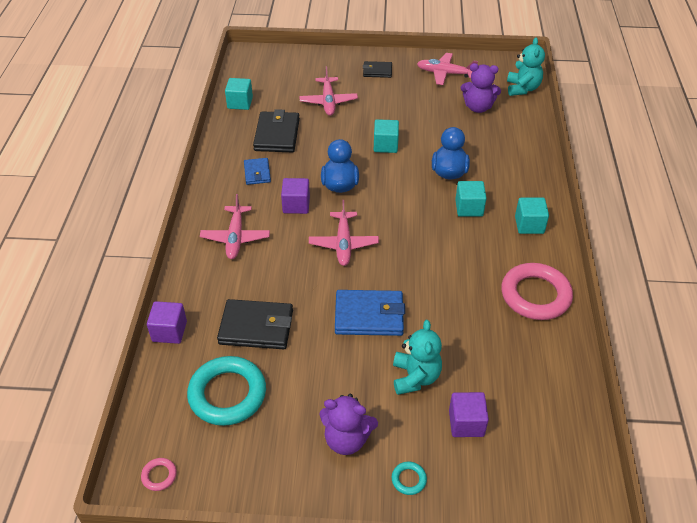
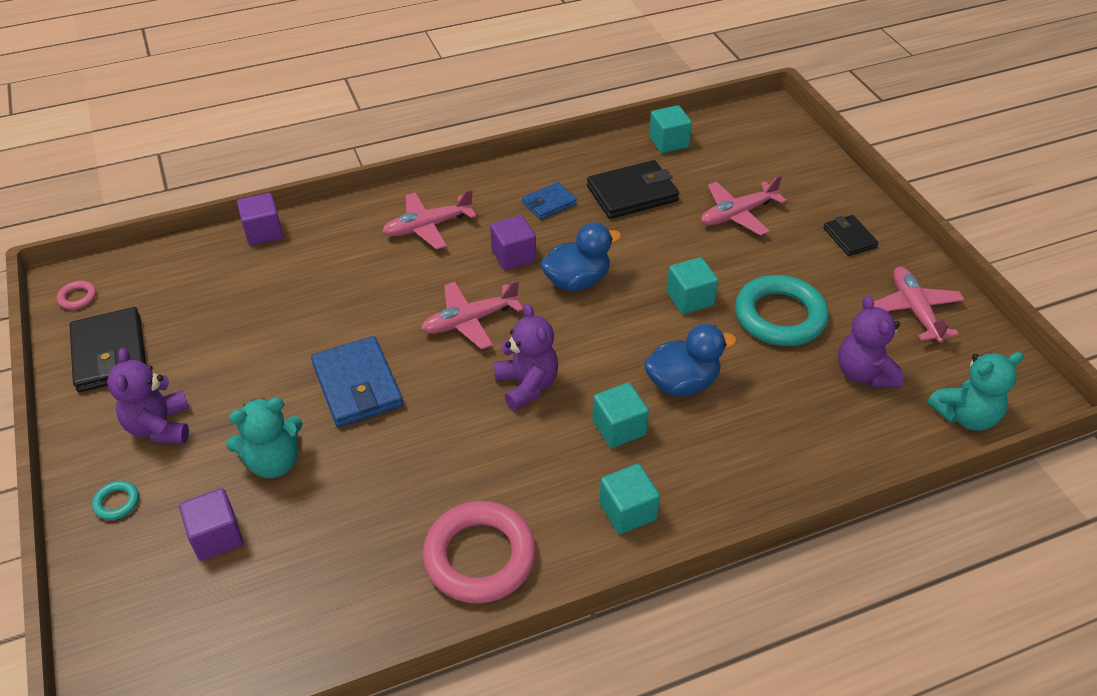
camera: 65 degrees right, 0 degrees up
(227, 394) = (194, 307): turquoise ring -> turquoise ring (780, 316)
(256, 327) = (297, 294): black wallet -> black wallet (110, 353)
(415, 235) = (527, 385): none -> purple teddy bear

